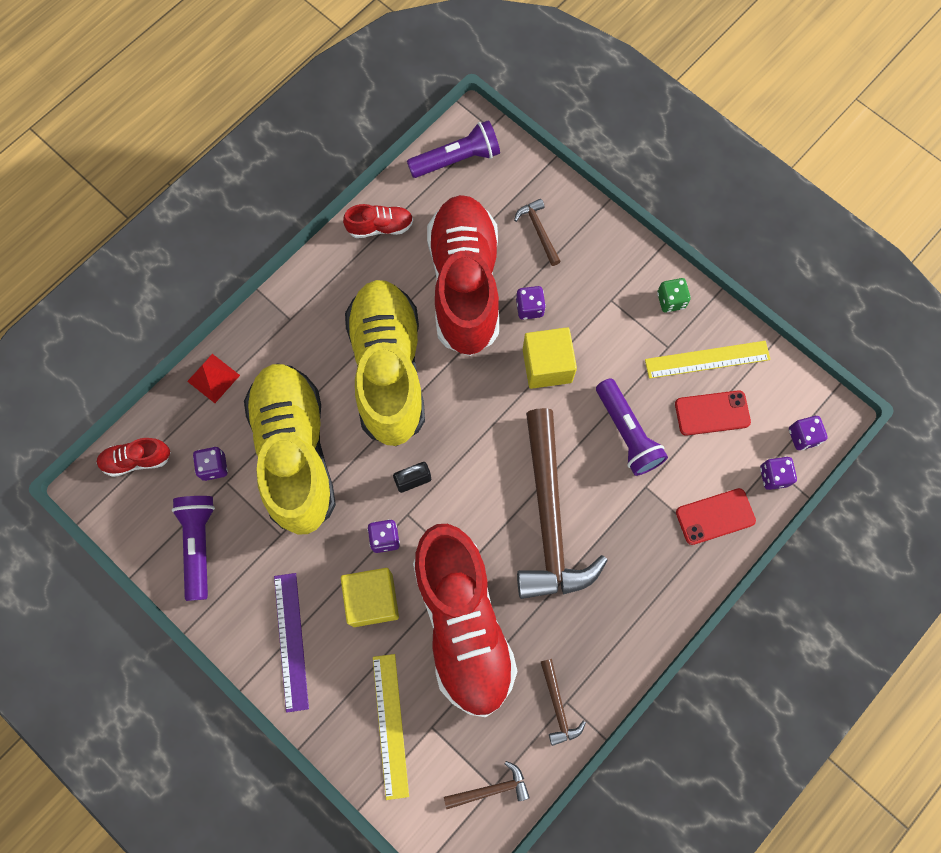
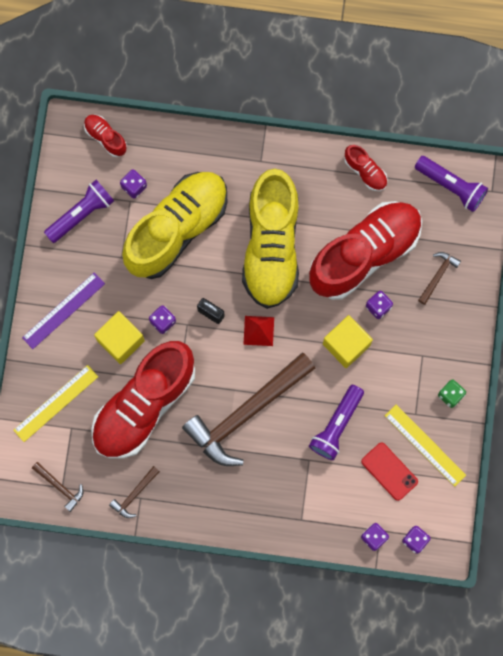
camera: 55 degrees right, 5 degrees up
(213, 378) = (188, 143): red pyramid -> red pyramid (258, 330)
(388, 369) = (271, 247): yellow shoe -> yellow shoe turned 135 degrees clockwise
(715, 516) = (320, 516): red phone -> none

